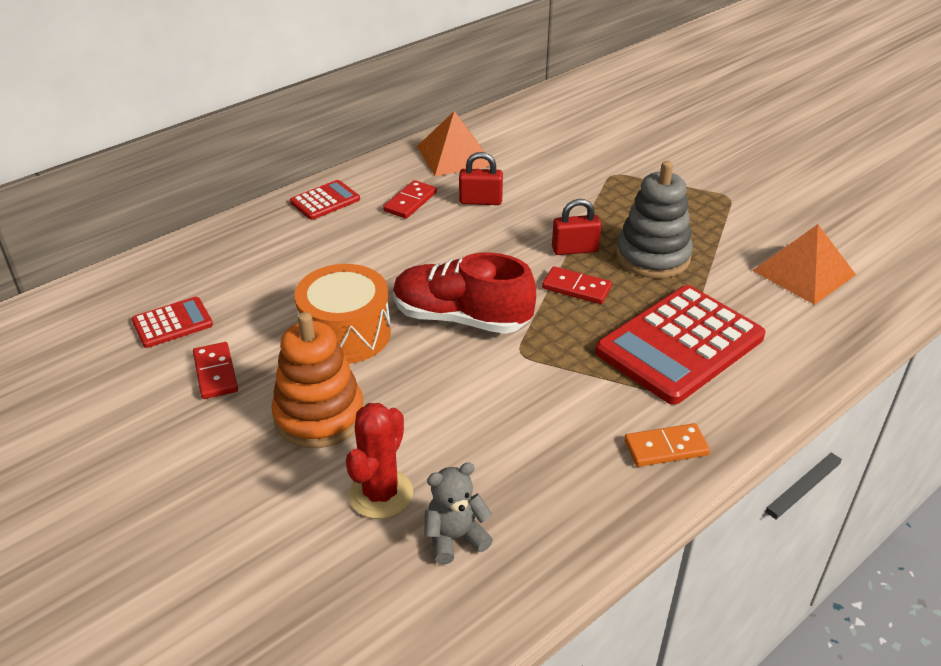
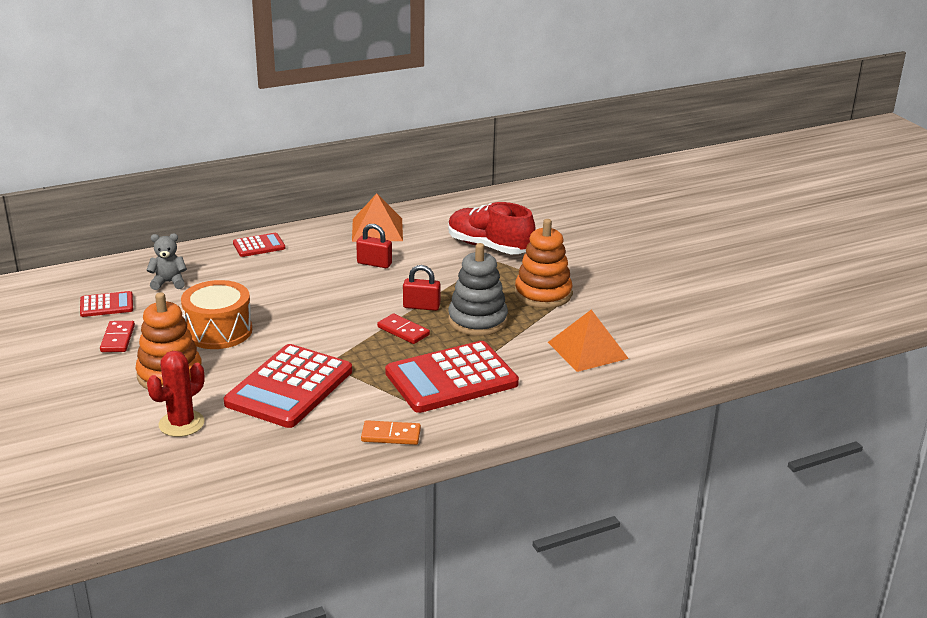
camera: 15 degrees right, 10 degrees down
(410, 202) = (321, 256): red domino -> none
(455, 537) = (213, 455): grey teddy bear -> grey teddy bear (169, 282)
(461, 318) = (305, 335): red shoe -> red shoe (489, 247)
(490, 401) = (289, 387): none -> red calculator
(700, 207) = (543, 294): none -> orange stacking toy

